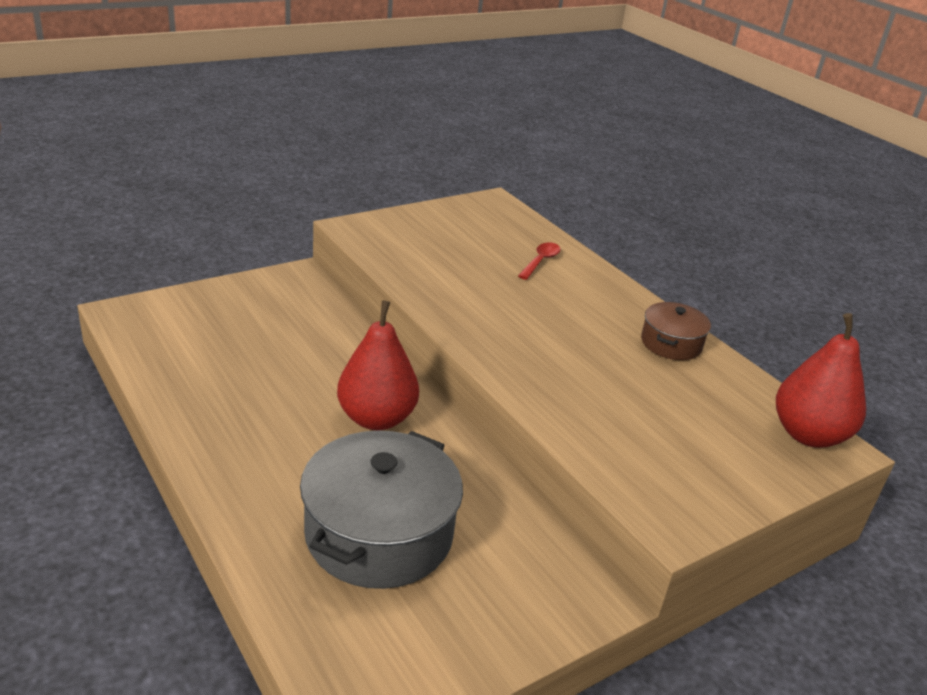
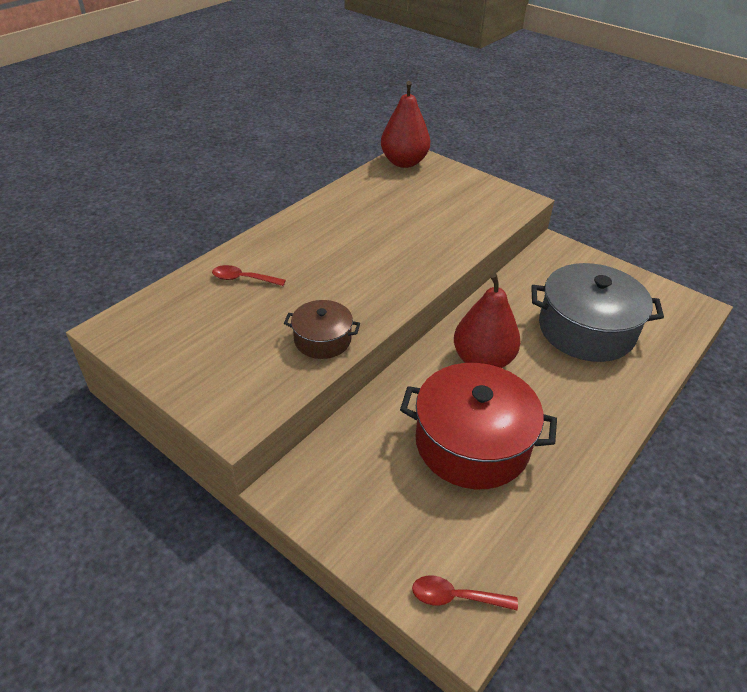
camera: 105 degrees left, 10 degrees up
(144, 316) = (456, 597): none -> red spoon
(272, 371) = (472, 443): none -> red pot
(671, 343) = (337, 208): brown pot -> brown pot (322, 339)

